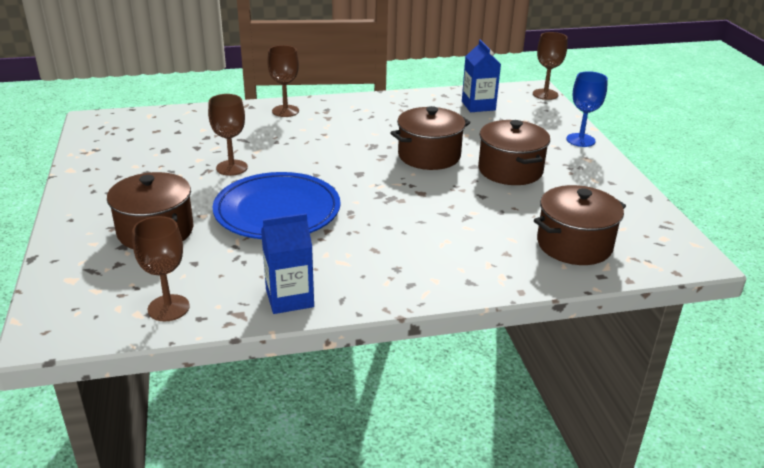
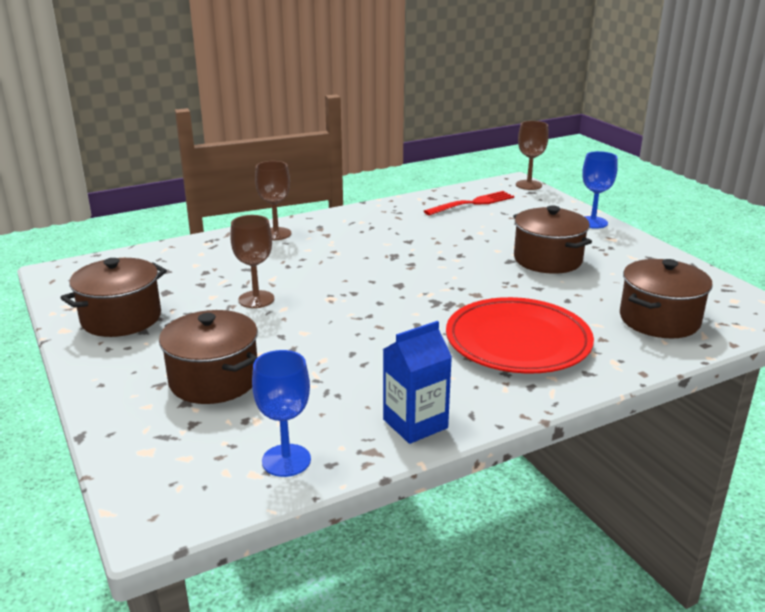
camera: 15 degrees left, 5 degrees down
(168, 308) = (286, 460): brown goblet -> blue goblet
(277, 211) = (338, 336): blue plate -> none
(428, 242) = (518, 341): none -> red plate
(429, 156) = (458, 257): brown pot -> brown pot (121, 318)
(478, 106) = (472, 203): blue carton -> red fork

